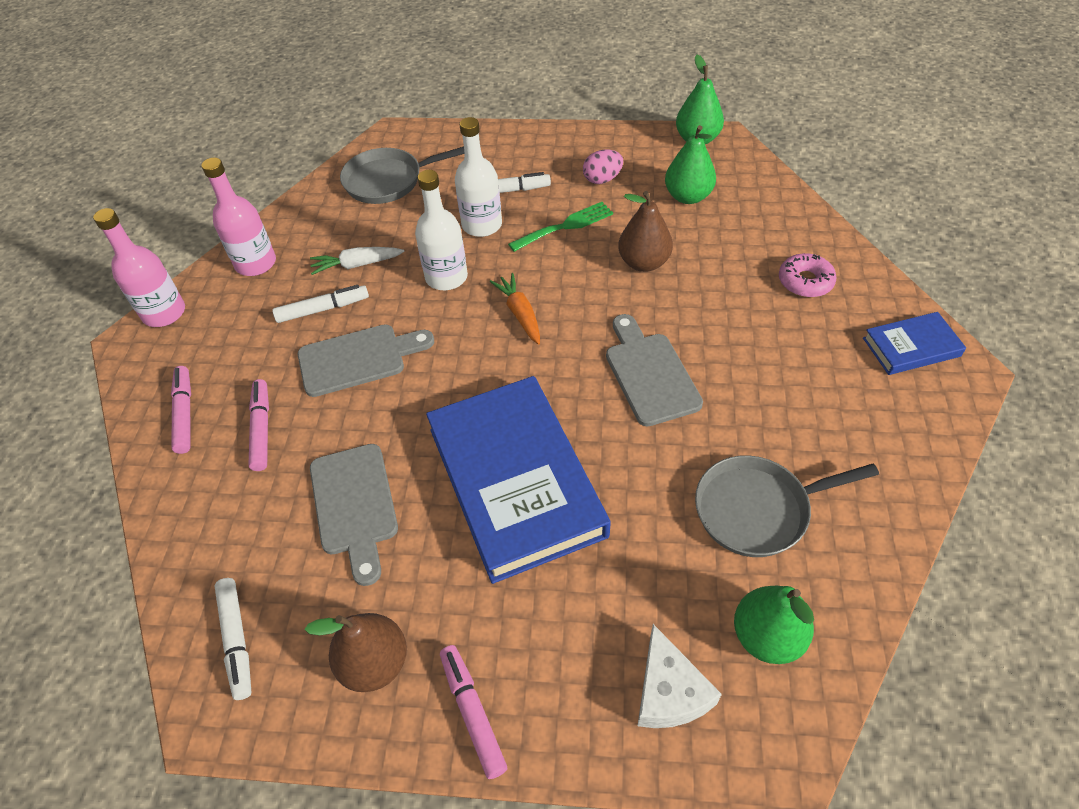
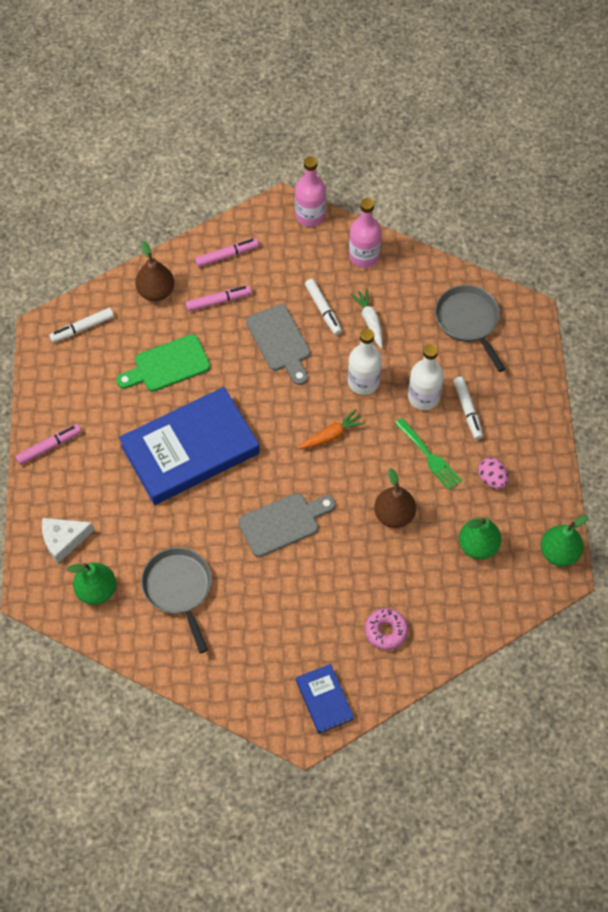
camera: 80 degrees right, 10 degrees up
(355, 505) = (167, 365): grey cutting board -> green cutting board
(374, 663) = (73, 396): brown pear -> brown pear (156, 291)

